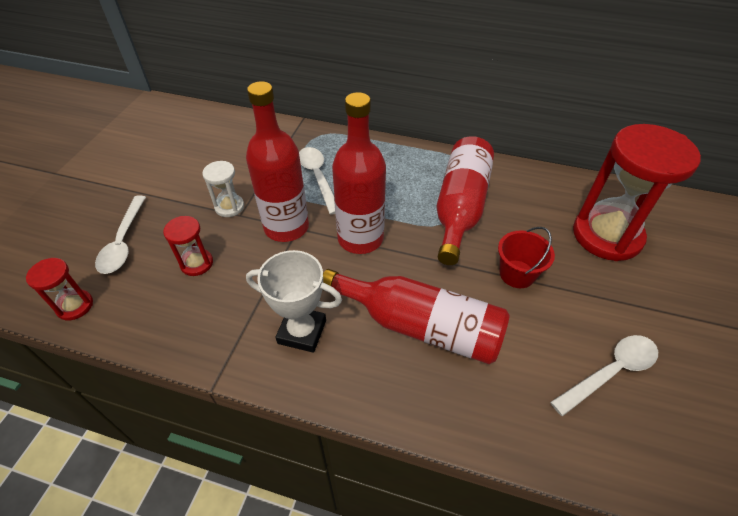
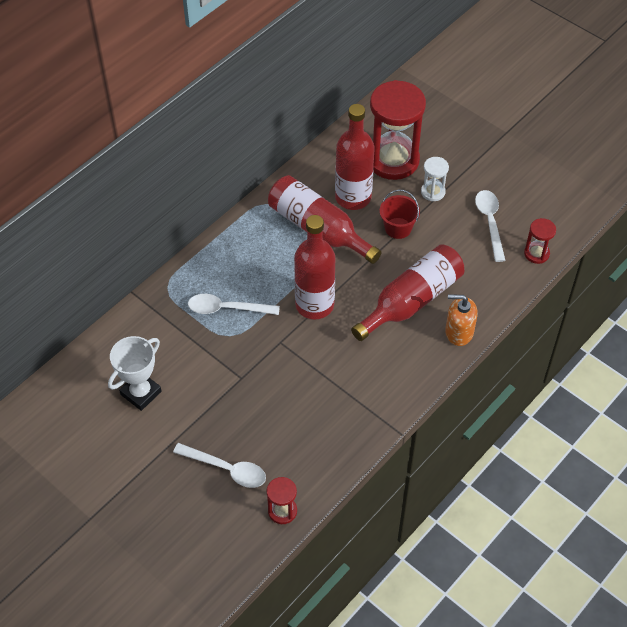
camera: 65 degrees left, 5 degrees up
(197, 263) = (281, 420): red hourglass -> red hourglass (536, 253)
(229, 207) = (227, 383): white hourglass -> white hourglass (433, 192)
(286, 227) = (275, 349): red bottle -> red bottle (353, 197)
(302, 332) = (382, 369): white trophy -> white trophy (141, 393)
(404, 400) = (459, 332): none -> orange soap dispenser

